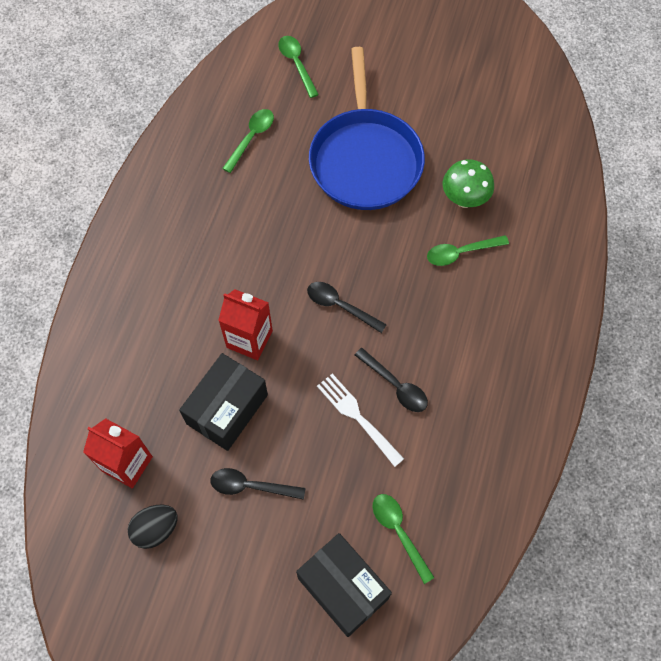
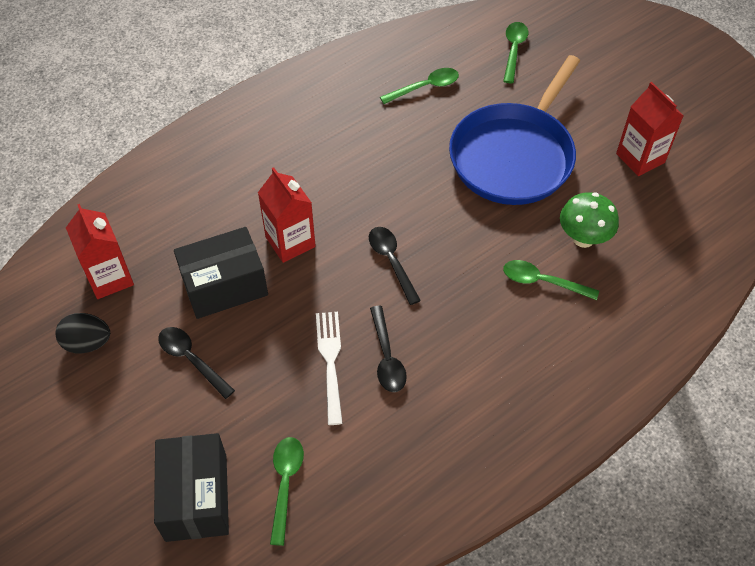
camera: 35 degrees right, 10 degrees down
(457, 106) = (640, 158): none -> red carton

